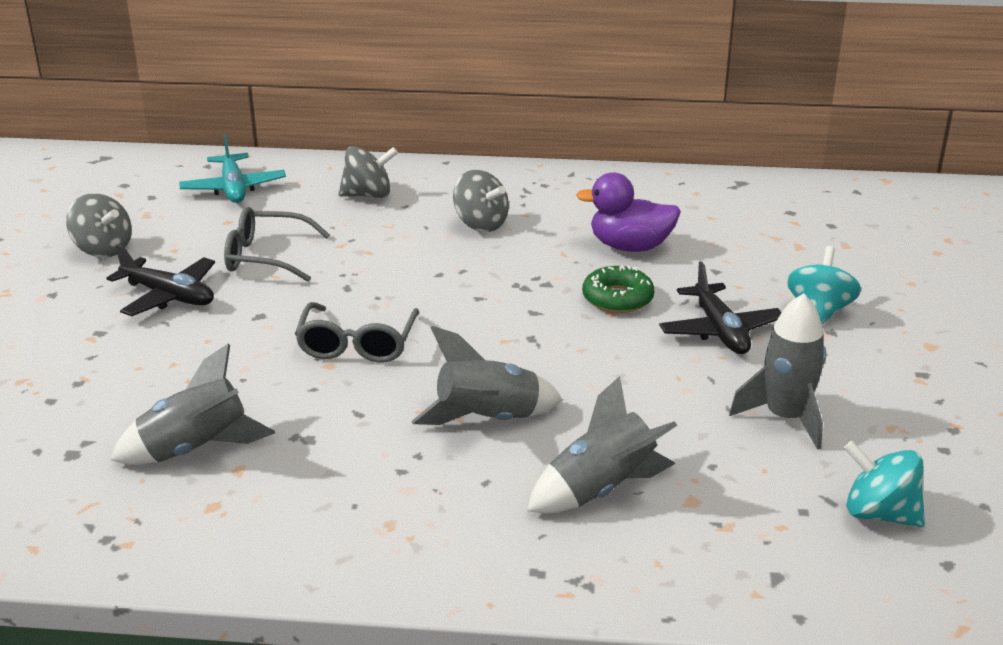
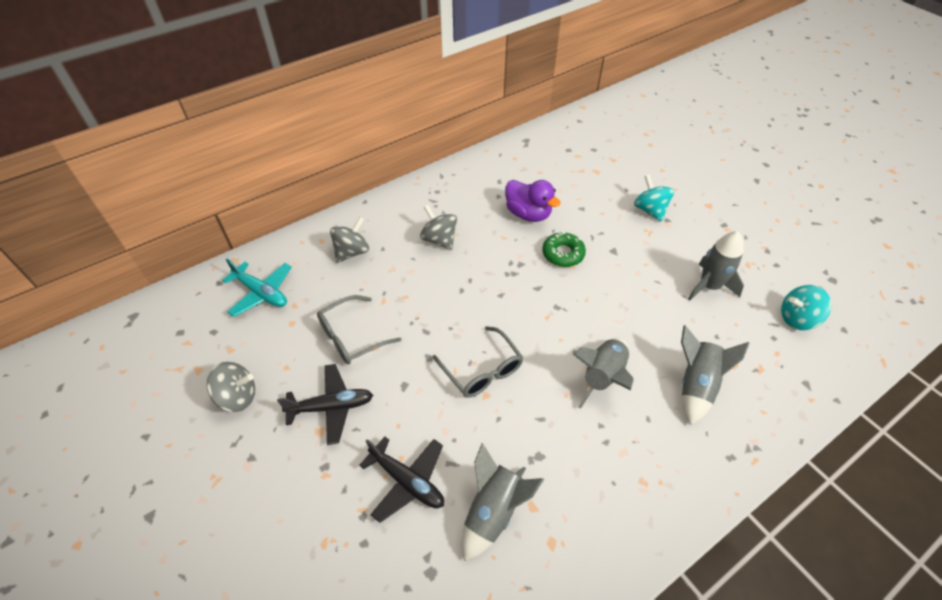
camera: 40 degrees left, 20 degrees up
(480, 224) = (439, 240): grey spinning top -> grey spinning top turned 135 degrees counterclockwise
(630, 247) = (528, 214): purple duck -> purple duck turned 105 degrees counterclockwise
(719, 330) = (627, 248): black plane -> black plane (407, 481)

